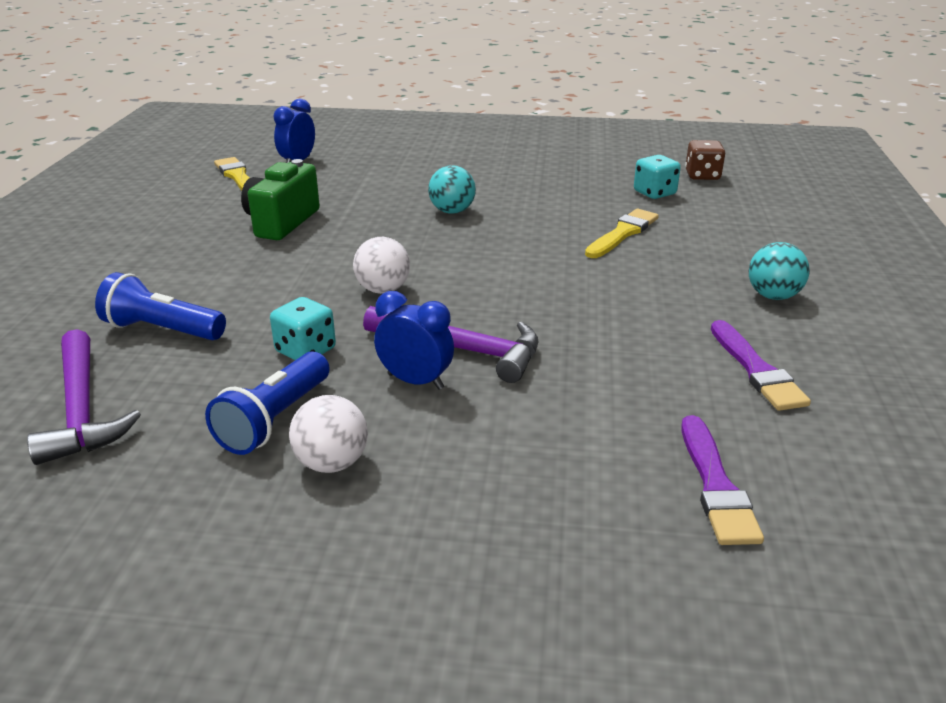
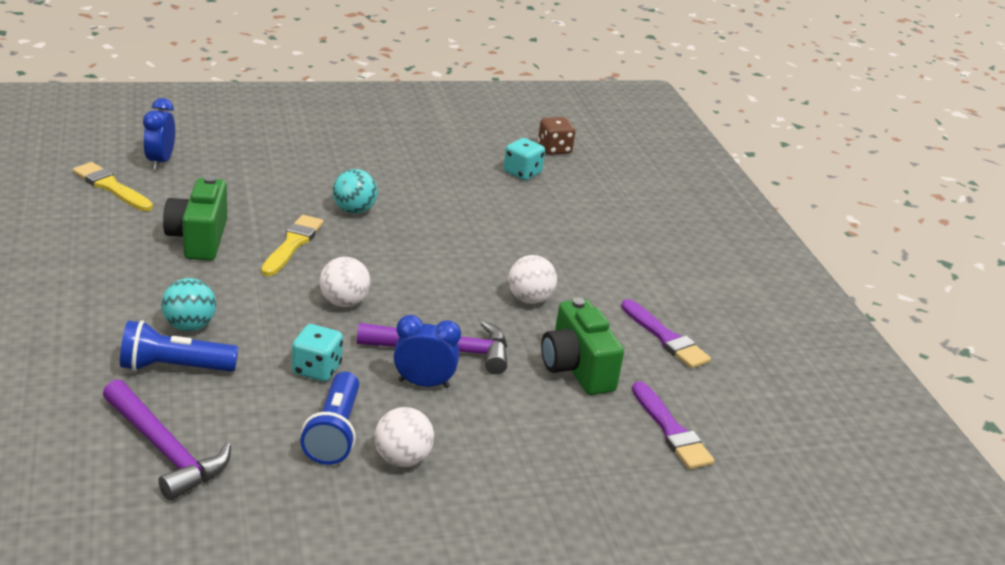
camera: 25 degrees left, 0 degrees up
(597, 309) = (529, 299): none -> white ball
(617, 390) = (576, 369): none -> green camera
(622, 233) = (515, 220): yellow brush -> yellow brush (292, 244)
(773, 296) = (655, 271): turquoise ball -> turquoise ball (189, 326)

